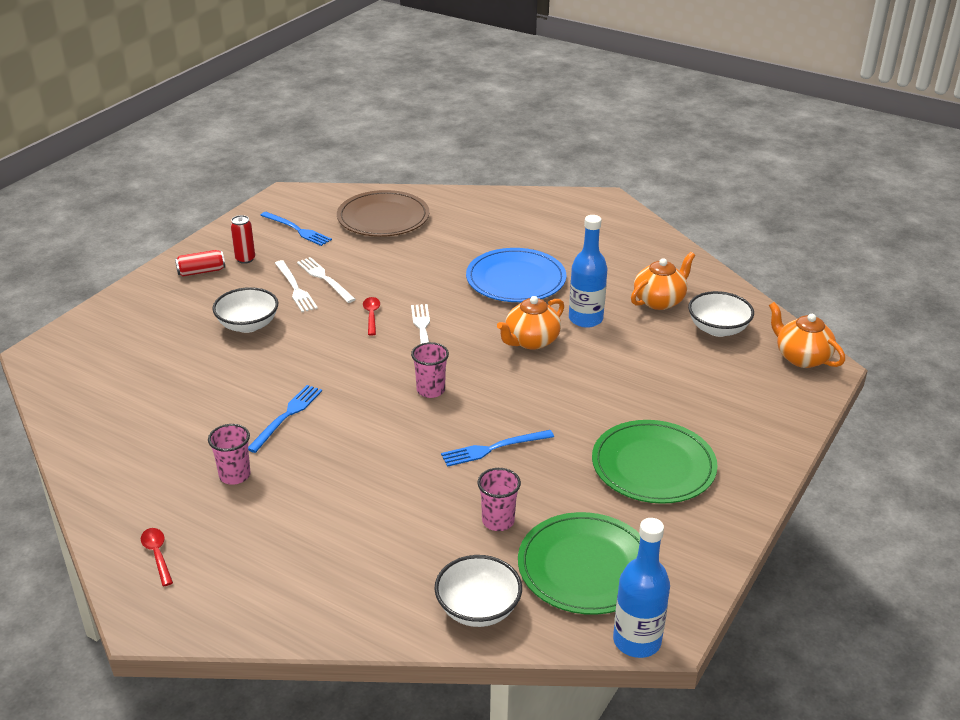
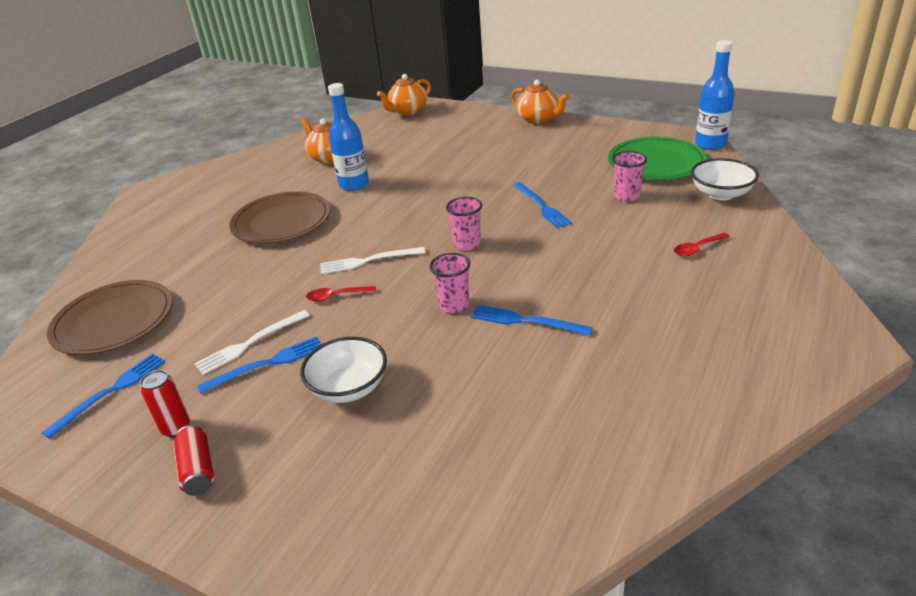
camera: 90 degrees left, 0 degrees up
(157, 555) = (772, 361): red spoon -> red spoon (697, 248)
(235, 475) = (632, 336): pink cup -> pink cup (454, 305)
(295, 288) = (267, 364): white fork -> blue fork
(516, 279) = (281, 221): blue plate -> brown plate
(531, 341) = (387, 205): orange teapot -> orange teapot (538, 119)
(653, 466) = (541, 149): green plate -> none
(718, 329) = (372, 136): white bowl -> none

